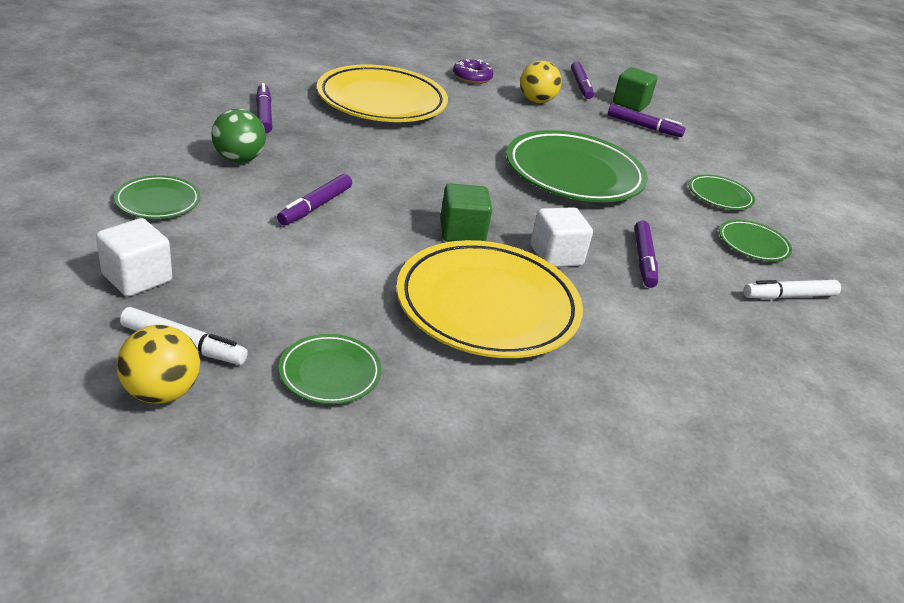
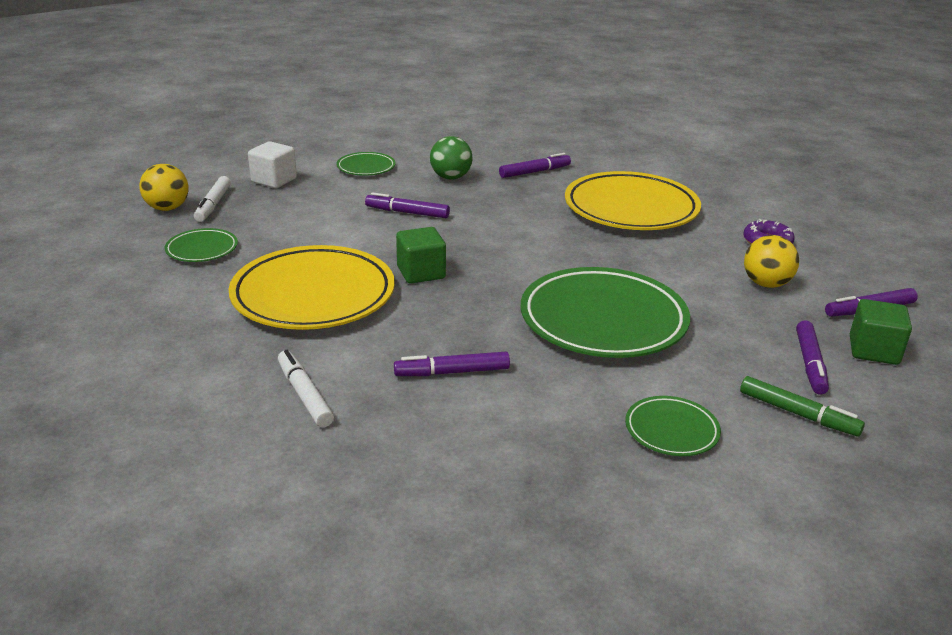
camera: 80 degrees right, 5 degrees down
(556, 255) = (419, 321): white cube -> none
(700, 151) = (798, 414): none -> green marker
(753, 244) = (560, 457): green plate -> none
(789, 296) = (452, 483): white marker -> white marker (304, 395)

